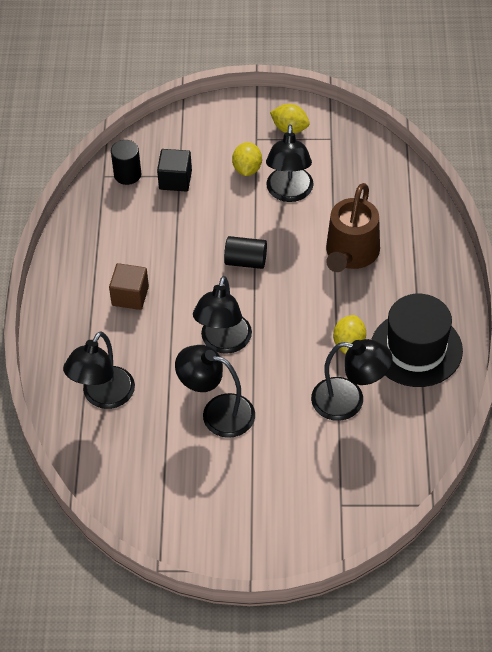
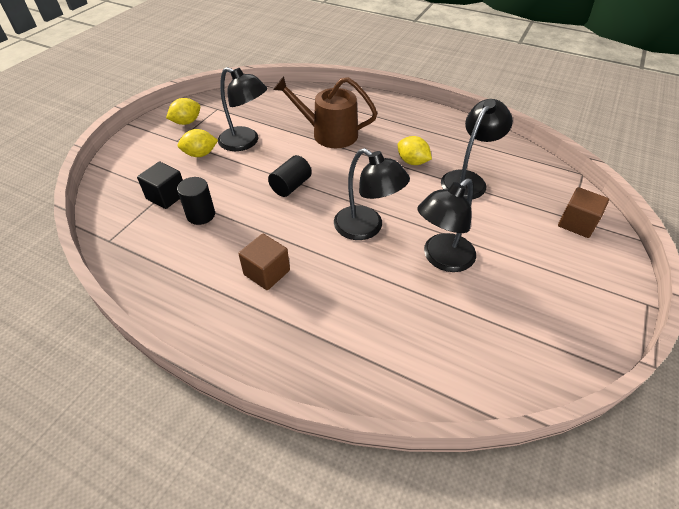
camera: 65 degrees left, 5 degrees down
(103, 397) = (377, 341): black lamp -> none
(127, 174) = (126, 224): black cylinder -> black cylinder (201, 215)
(247, 169) = (200, 154): yellow lemon -> yellow lemon turned 45 degrees counterclockwise
(334, 511) = (576, 223): none -> brown cube
(351, 253) = (329, 134): brown watering can -> brown watering can turned 150 degrees clockwise
(416, 349) = (436, 134): black hat -> none

